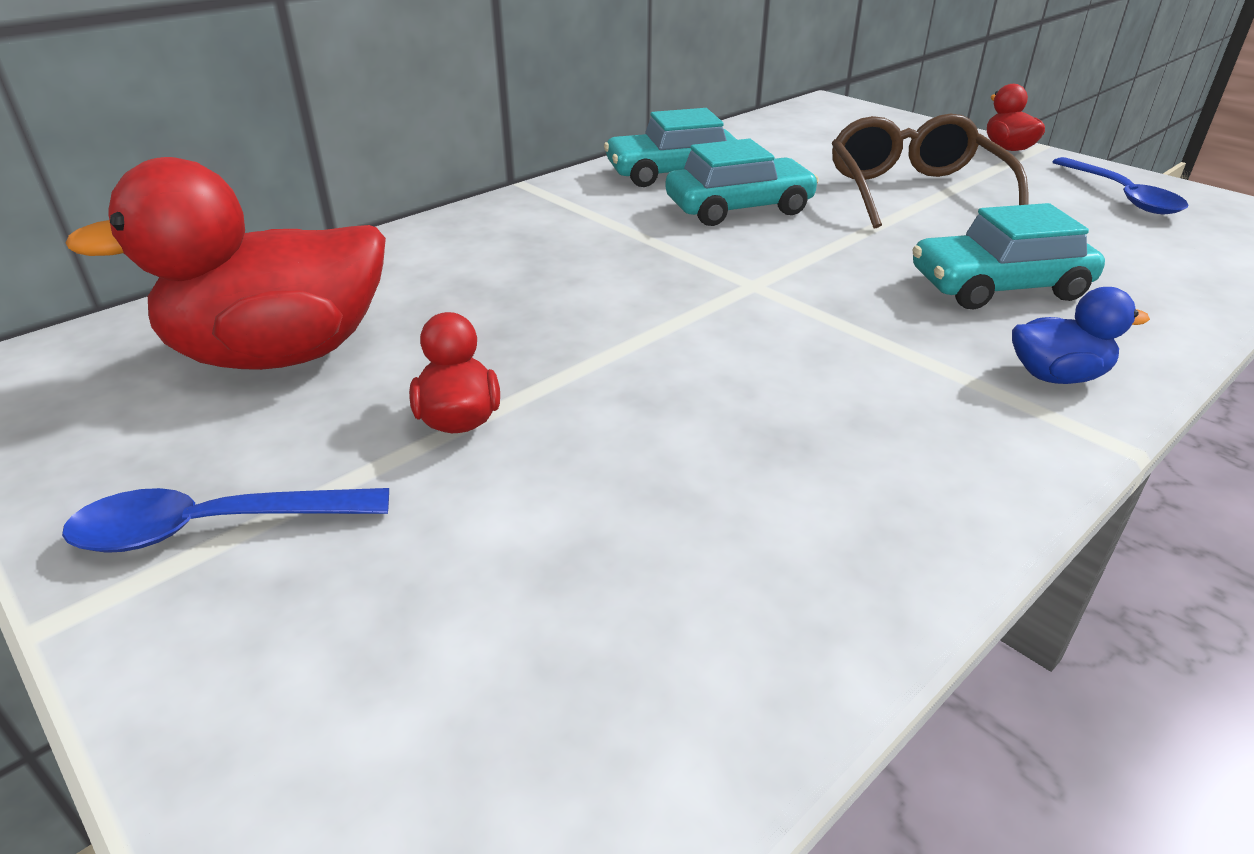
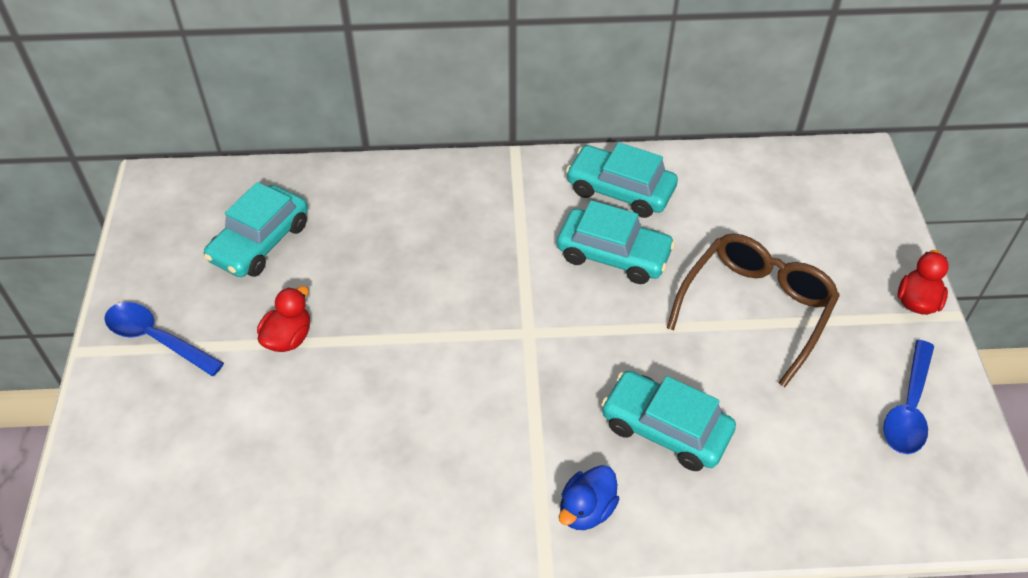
camera: 40 degrees right, 15 degrees up
(281, 354) = (260, 242): red duck -> turquoise car
(1056, 376) = (586, 510): blue duck -> blue duck turned 90 degrees clockwise

